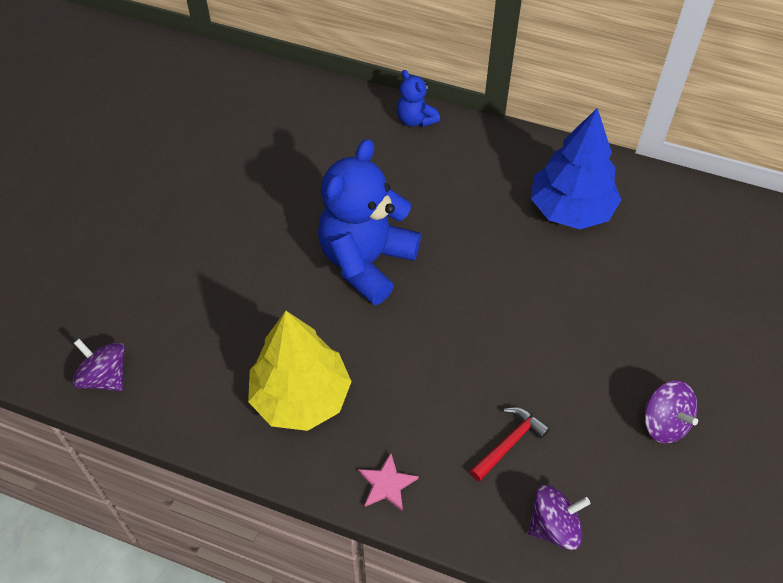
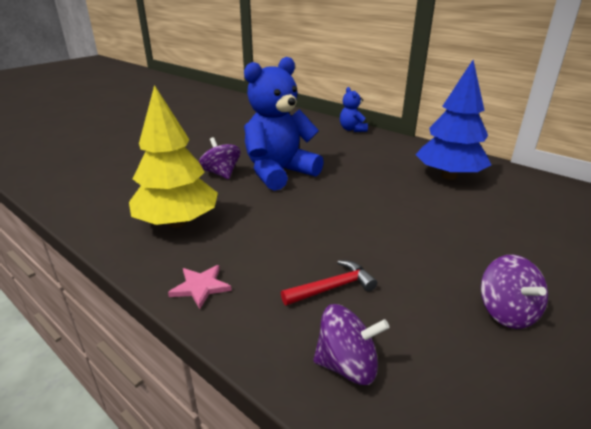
camera: 20 degrees right, 25 degrees down
(105, 377) = (61, 187): purple spinning top -> purple spinning top (221, 173)

